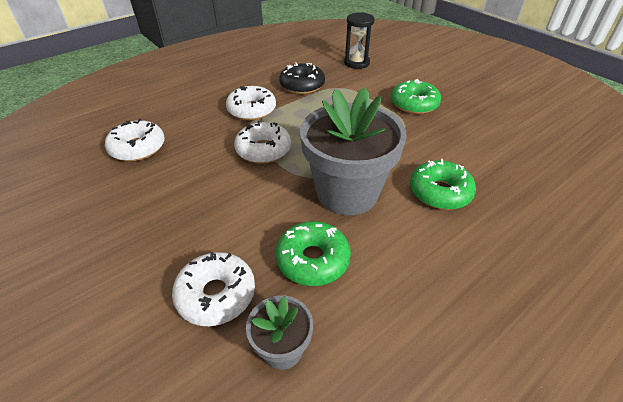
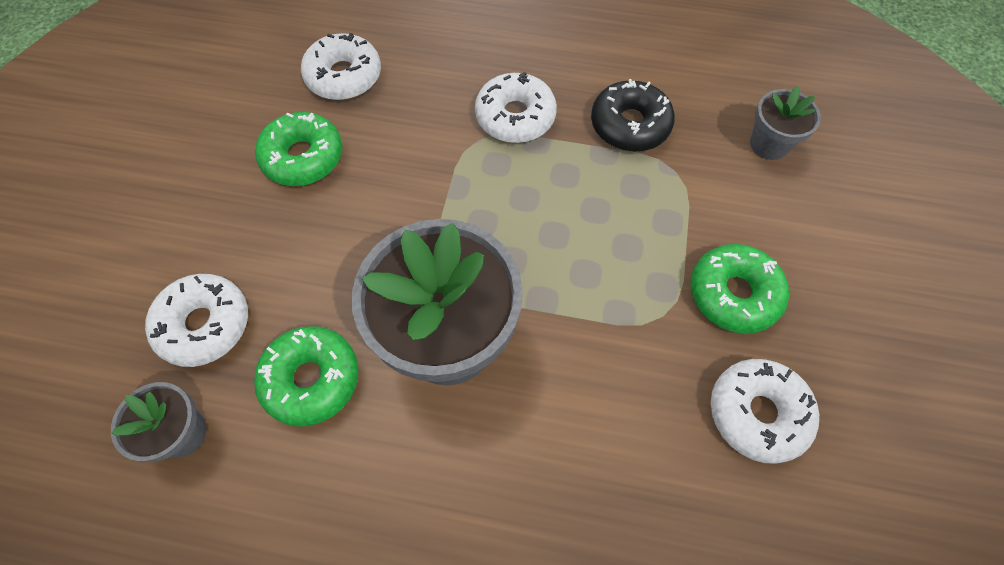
camera: 50 degrees right, 20 degrees up
(263, 150) = (448, 192): white donut -> white donut (757, 413)
(356, 63) = (769, 144): black hourglass -> grey flower pot
(440, 192) = (545, 450): green donut -> green donut (303, 157)

